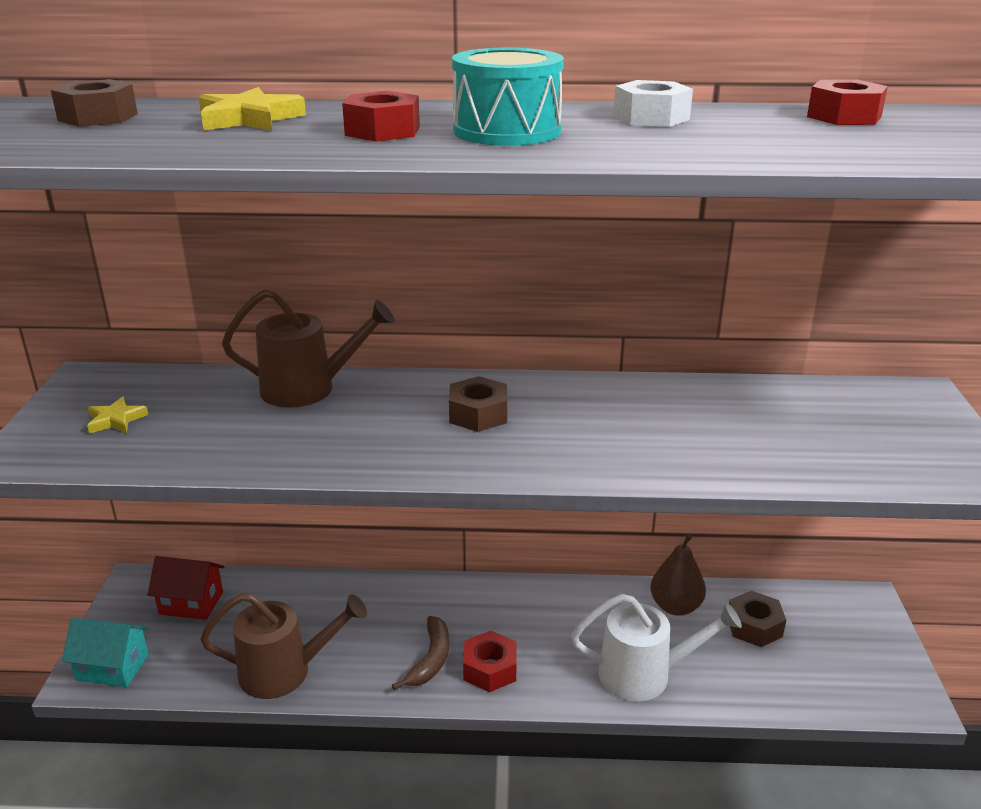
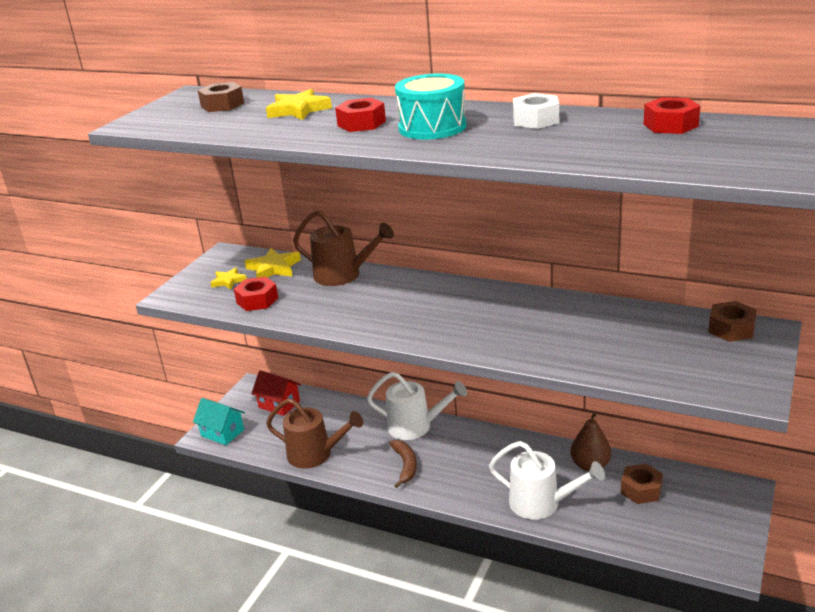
camera: 25 degrees right, 0 degrees up
(185, 391) = (273, 268): none -> yellow star
(417, 598) = (416, 426): none -> white watering can
(430, 660) = (405, 465): brown banana -> brown banana turned 45 degrees counterclockwise
(478, 414) = (435, 304): brown nut -> brown nut (731, 329)
(490, 669) = (440, 479): red nut -> red nut (257, 300)

